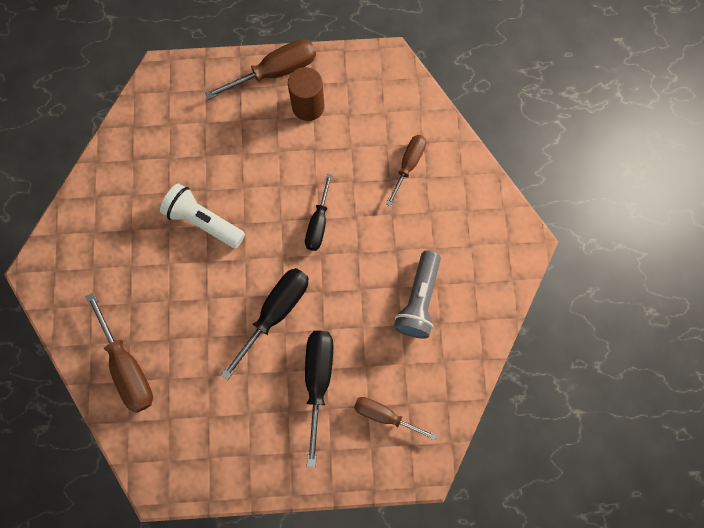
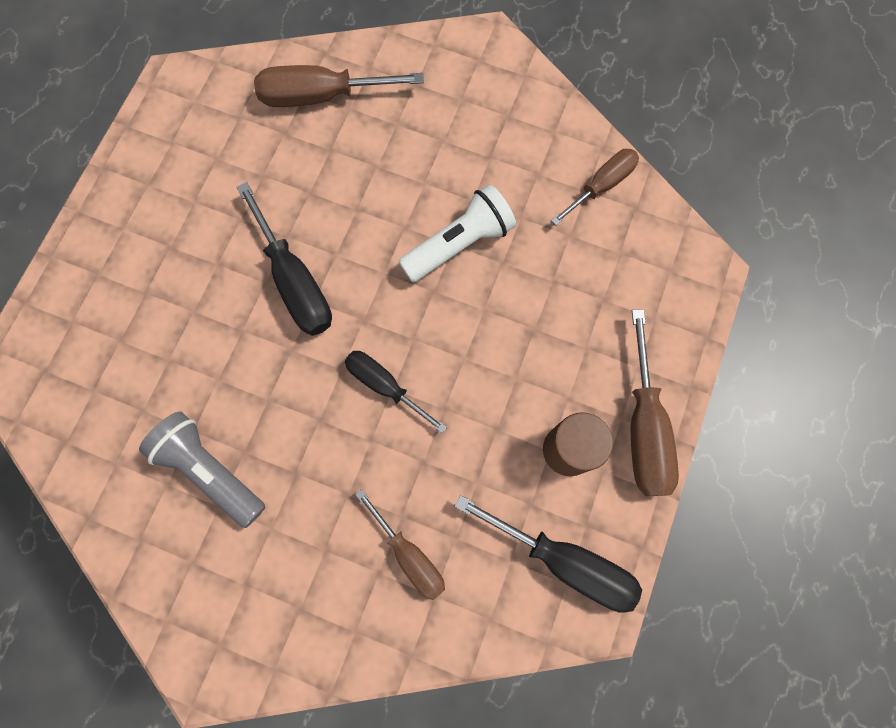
camera: 115 degrees right, 0 degrees up
(318, 380) = (184, 296): black screwdriver -> black screwdriver (565, 561)
(384, 415) = (97, 355): brown screwdriver -> brown screwdriver (601, 185)

